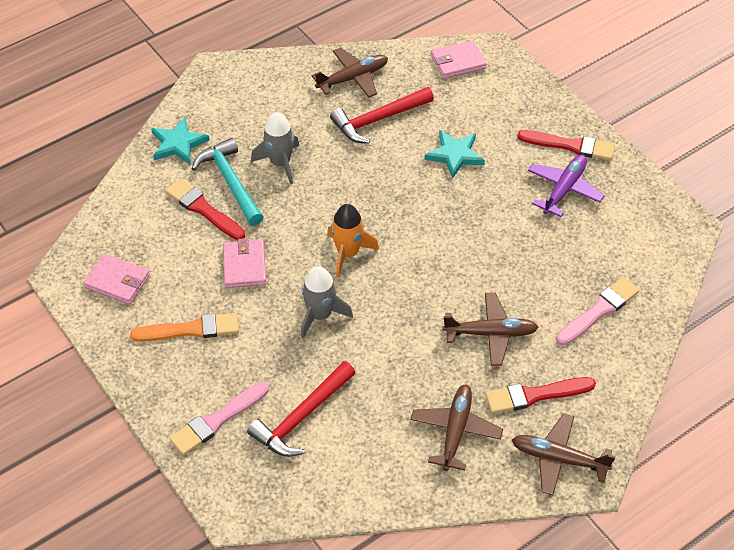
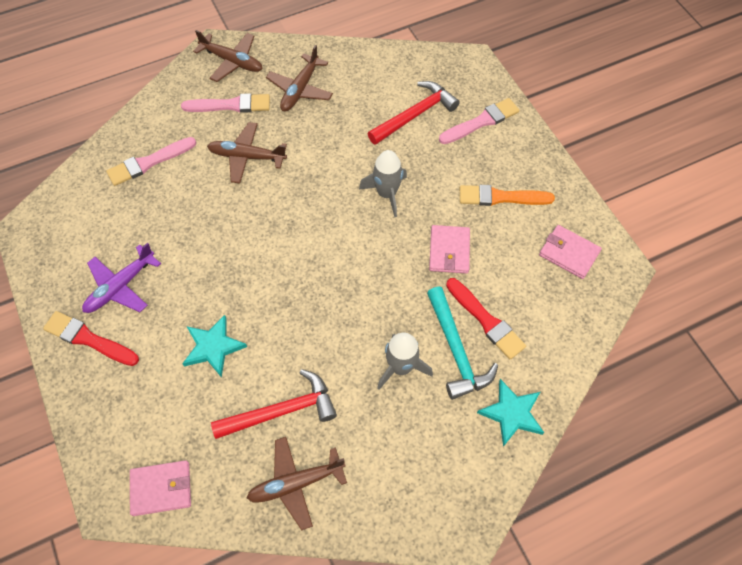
camera: 170 degrees left, 10 degrees up
(348, 253) = (350, 249): orange rocket -> none
(535, 395) = (230, 105): red brush -> pink brush

